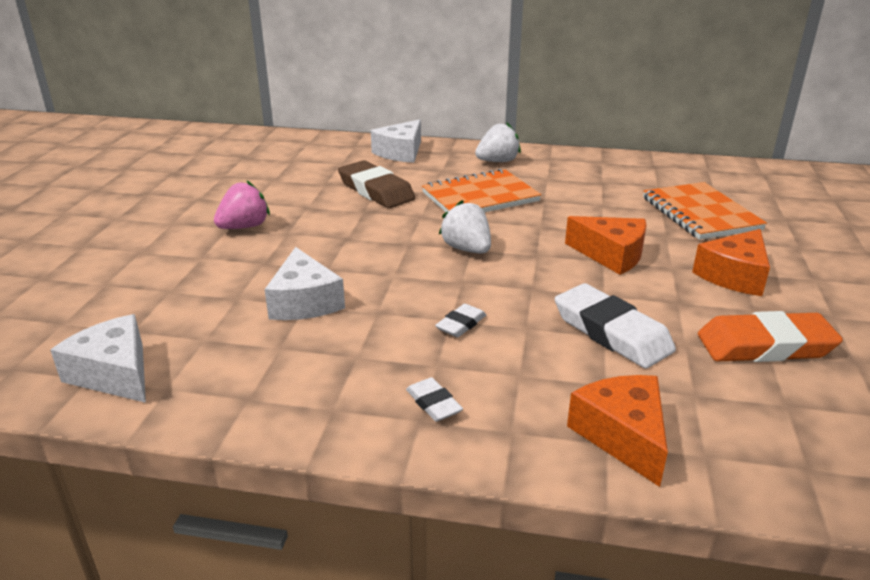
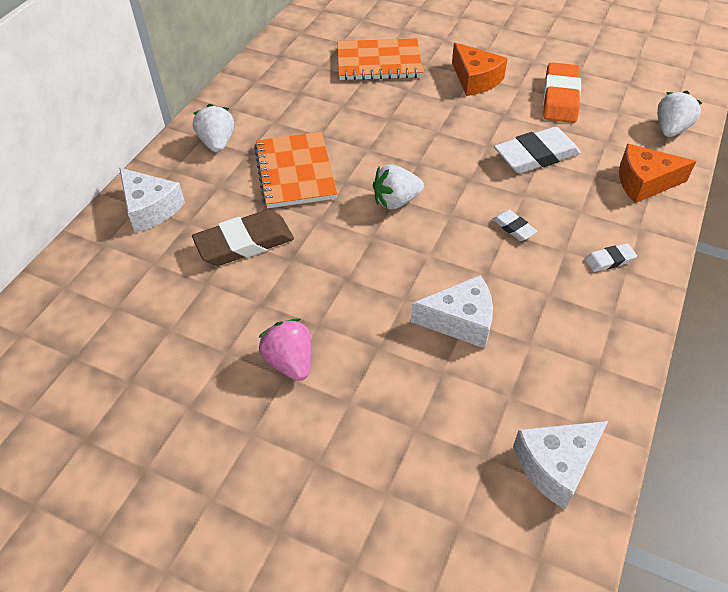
camera: 75 degrees left, 20 degrees up
(611, 255) = (430, 125): orange cheese -> none
(794, 468) = (670, 129): none -> white strawberry

